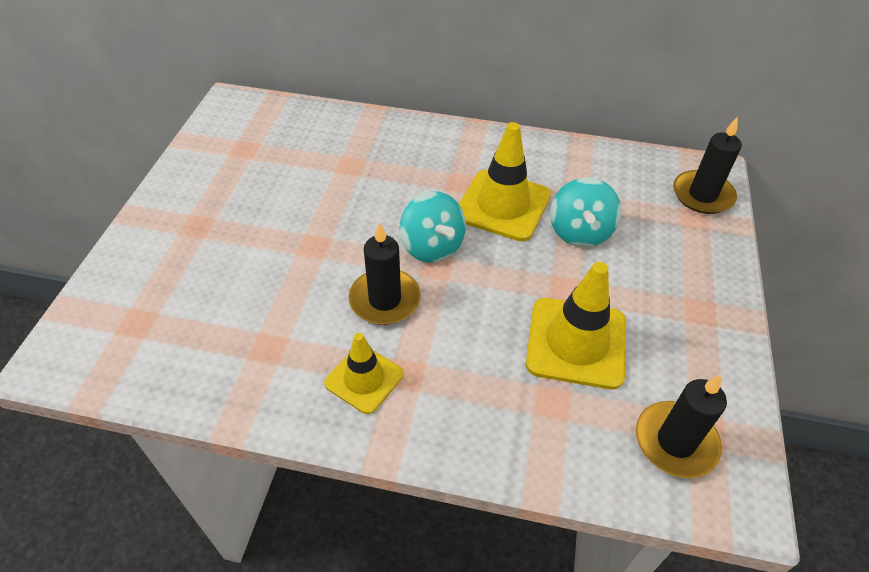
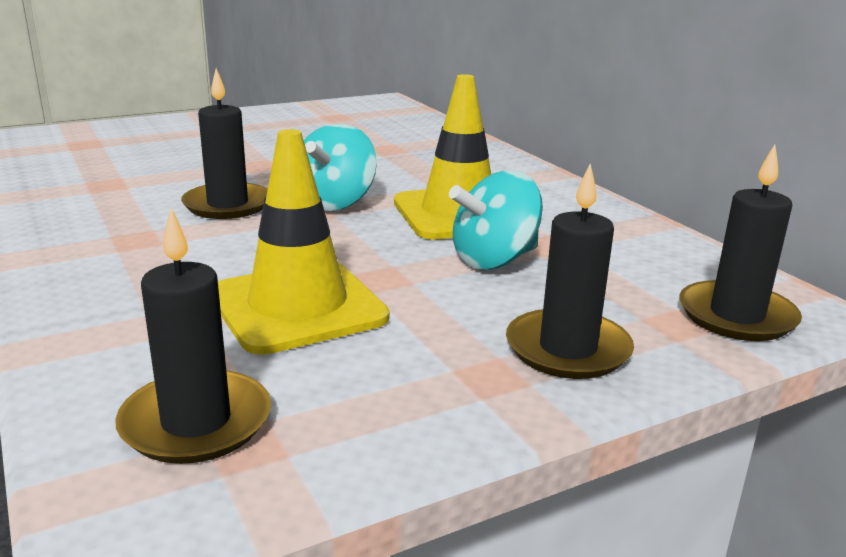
camera: 50 degrees right, 25 degrees down
(364, 379) = (108, 225): yellow traffic cone -> none
(694, 270) = (567, 349): none -> black candle

